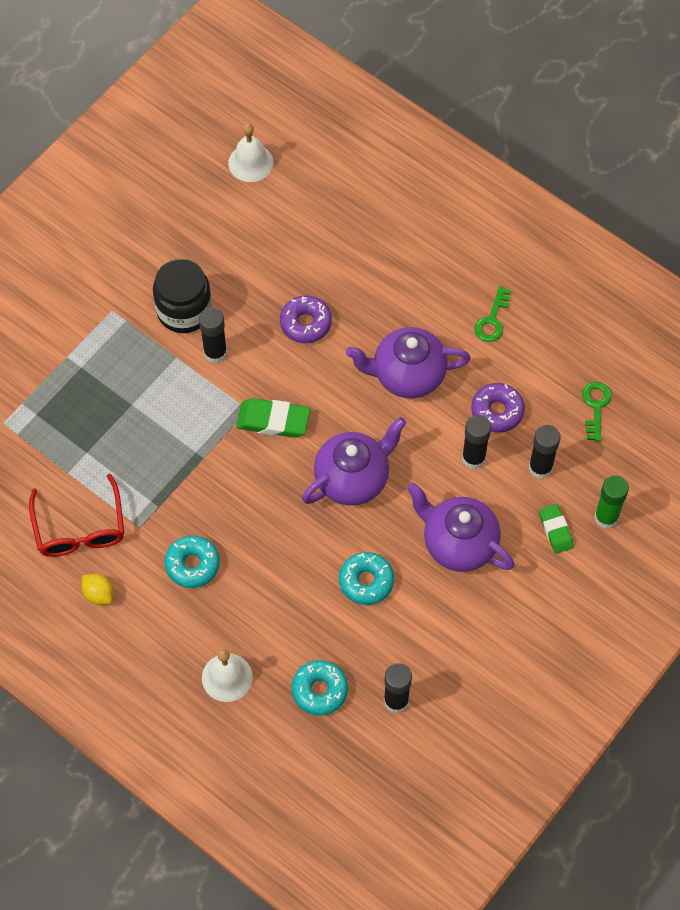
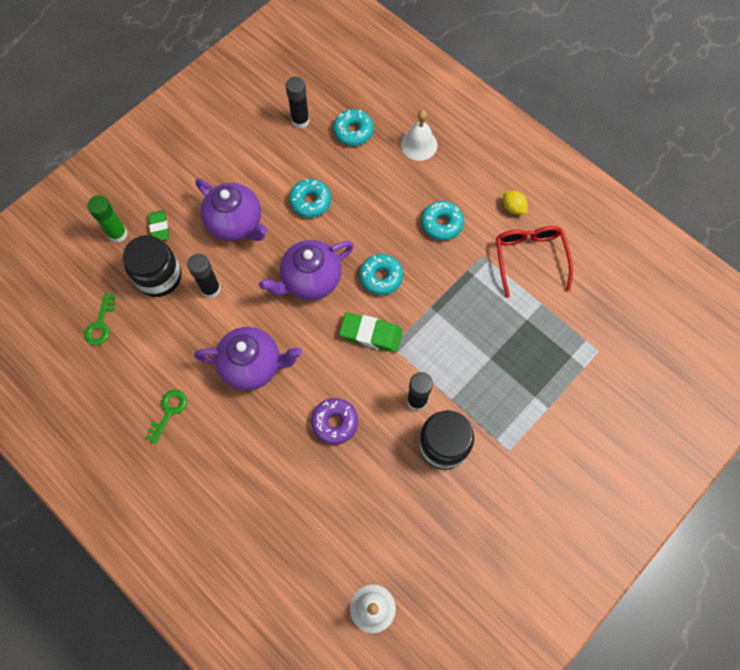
camera: 175 degrees left, 5 degrees up
(266, 489) = (381, 277): none -> turquoise donut
(497, 411) = (183, 327): purple donut -> none
(540, 468) = (159, 277): black glue stick -> black jar

